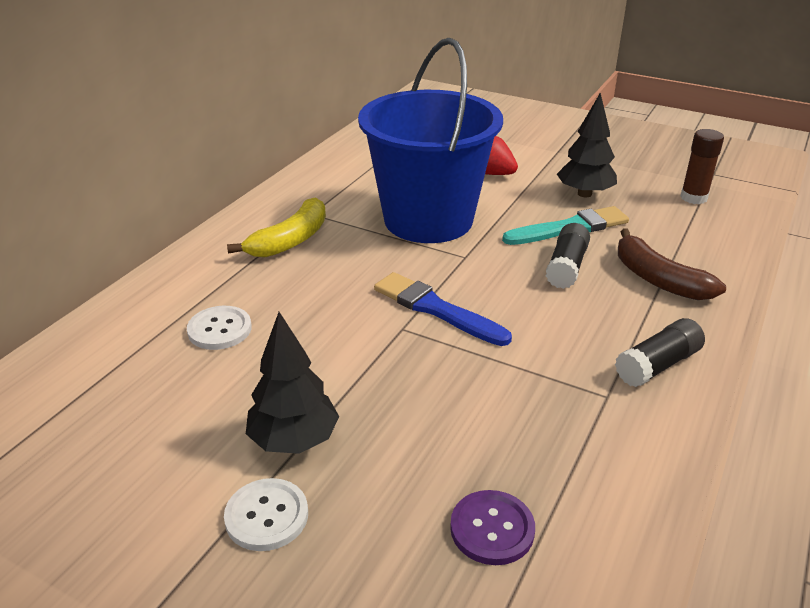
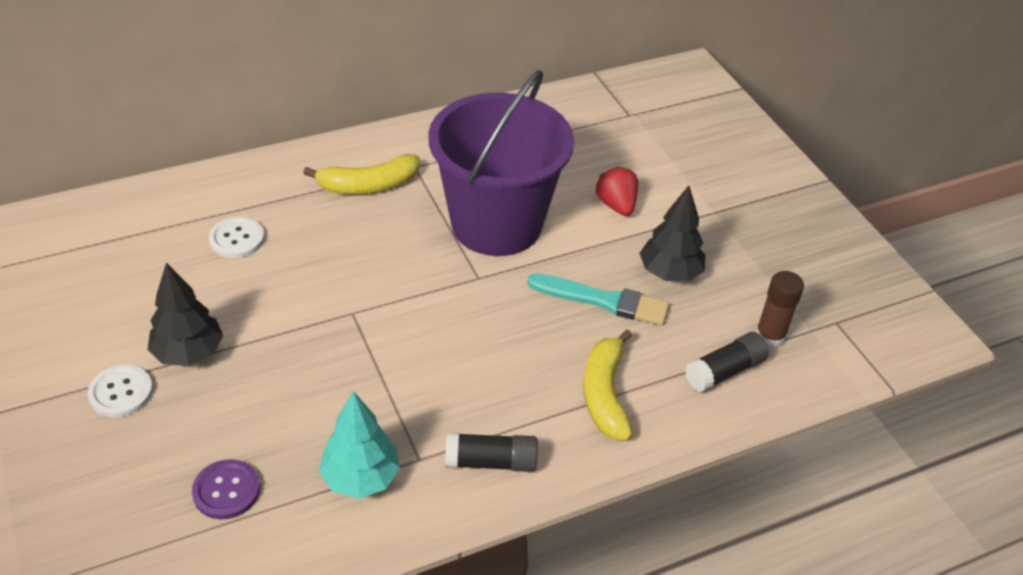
camera: 35 degrees right, 10 degrees up
(428, 220) = (496, 224): blue bucket -> purple bucket
(437, 309) = (396, 312): blue brush -> none
(566, 267) = (545, 336): black glue stick -> black glue stick (724, 371)
(586, 439) = (360, 478): none -> turquoise tree
(658, 279) = (605, 394): brown banana -> yellow banana

